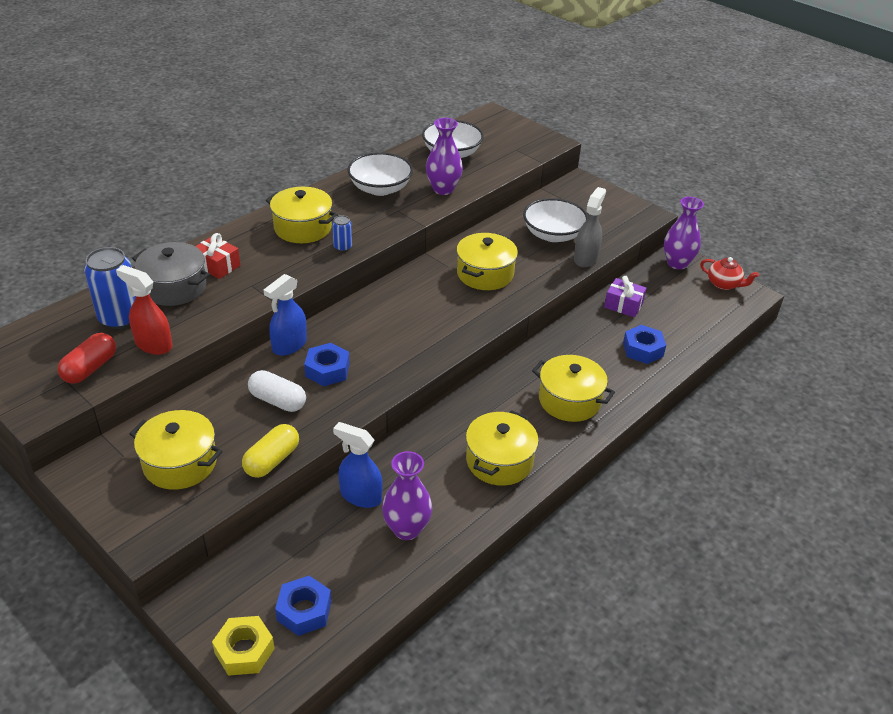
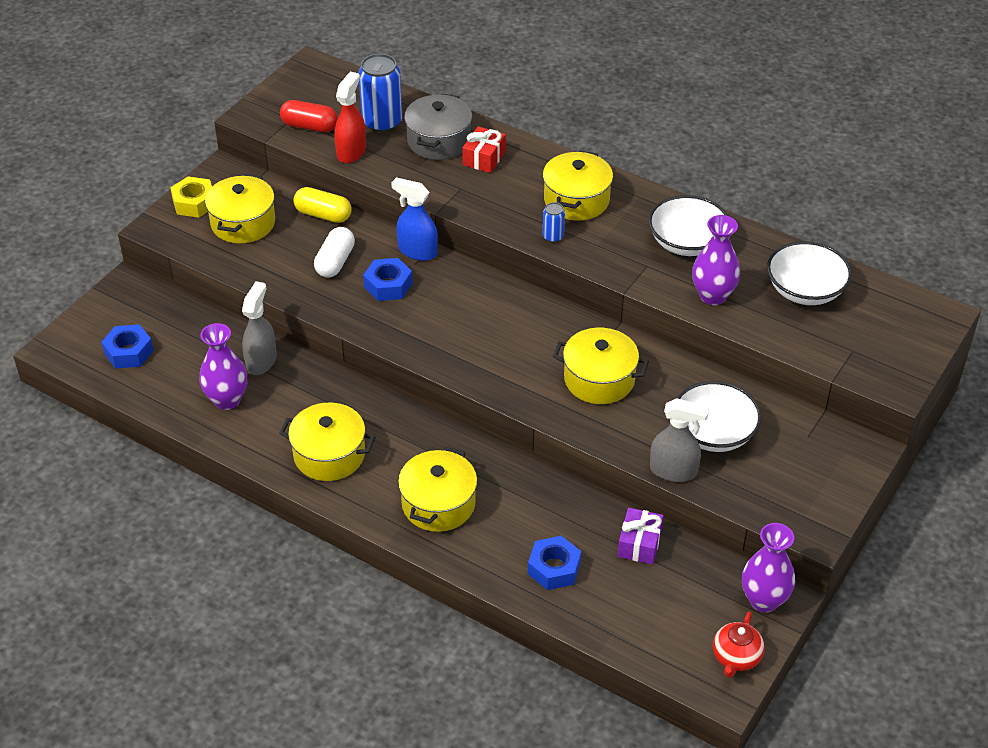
camera: 80 degrees right, 5 degrees up
(244, 651) = (87, 327): yellow nut -> yellow nut (194, 203)
(272, 460) = (257, 276): yellow capsule -> yellow capsule (323, 215)
(360, 496) = (261, 361): blue spray bottle -> grey spray bottle

